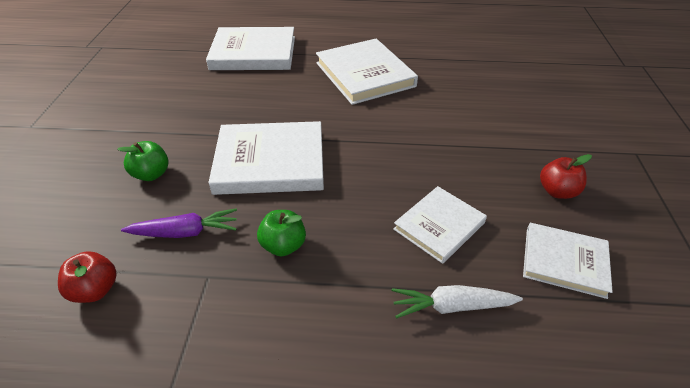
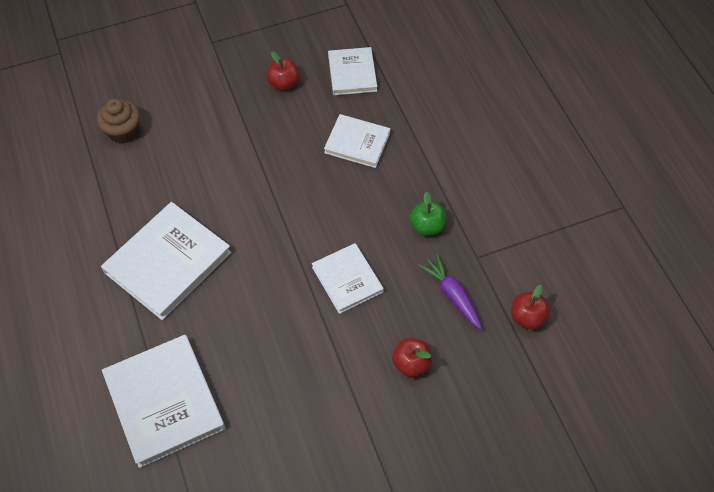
camera: 115 degrees left, 15 degrees up
(151, 174) = (411, 363): green apple -> red apple
(270, 162) = (347, 279): white book -> white book, size x0.60
(451, 306) = (419, 121): white carrot -> none
(516, 79) = (123, 131): none -> brown cupcake

